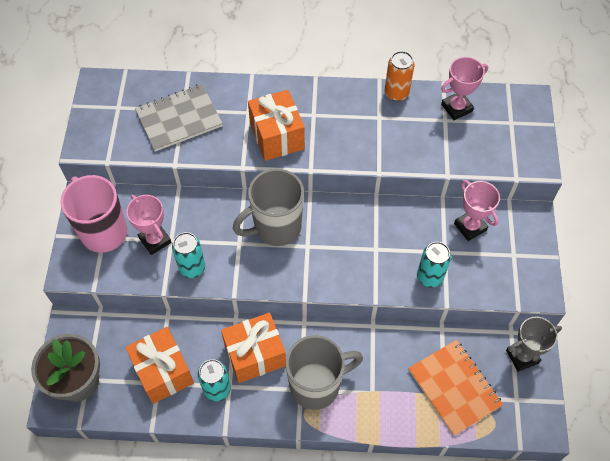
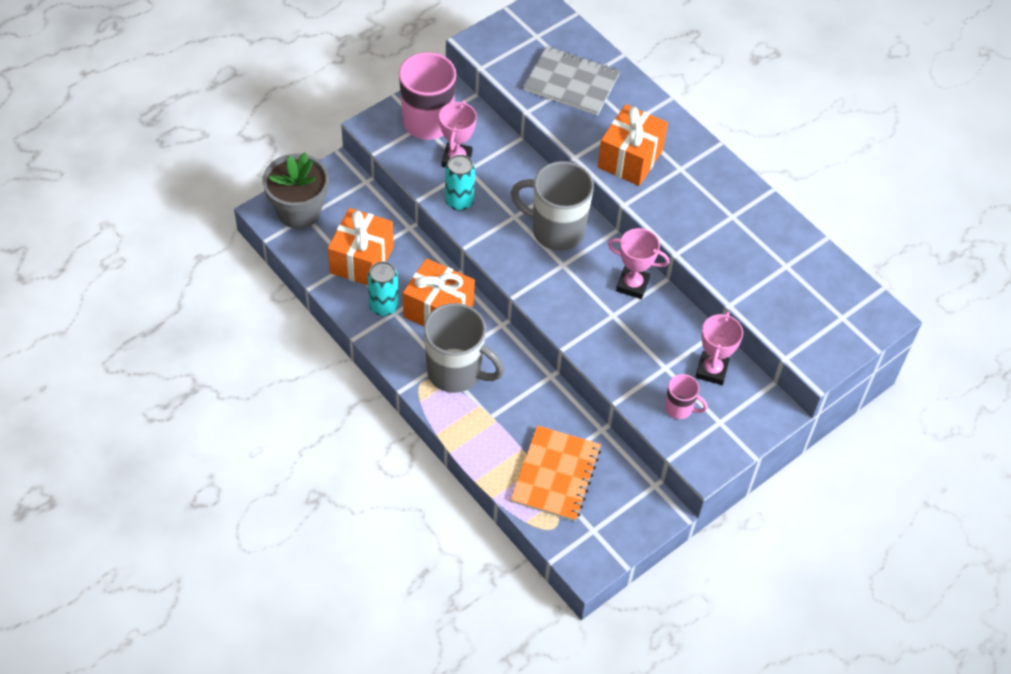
camera: 45 degrees right, 5 degrees down
(396, 93) = (772, 211): orange can -> none
(429, 277) = (628, 372): turquoise can -> none
(456, 108) = (809, 266): pink trophy -> pink trophy (632, 285)
(484, 270) = (679, 408): none -> pink mug
(522, 356) = (639, 509): grey trophy -> none

